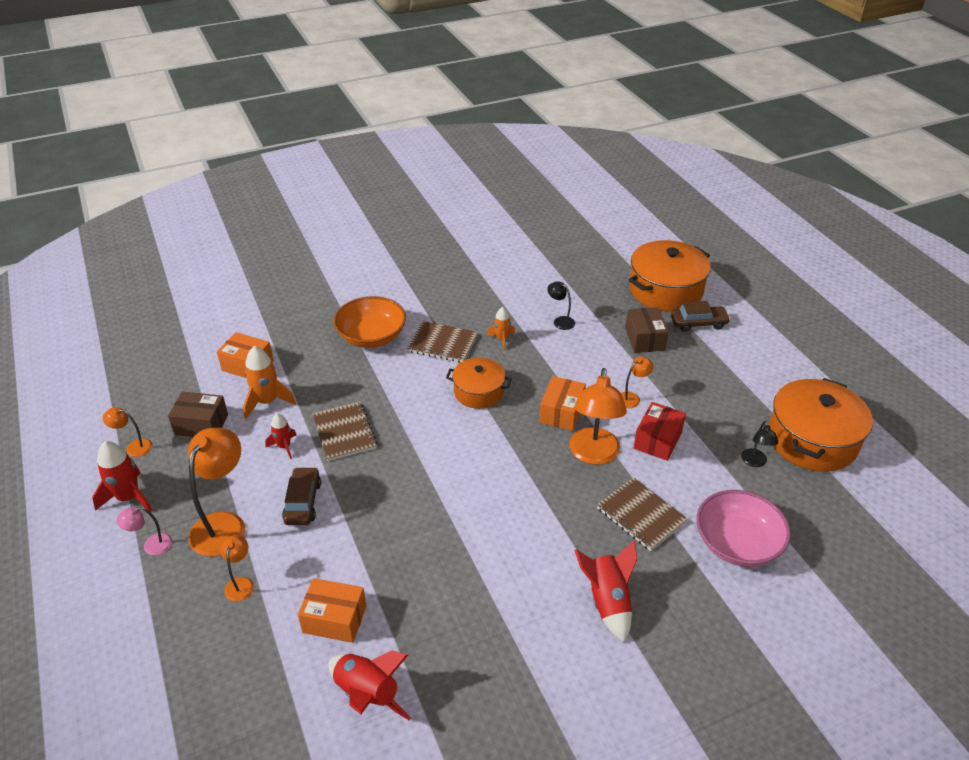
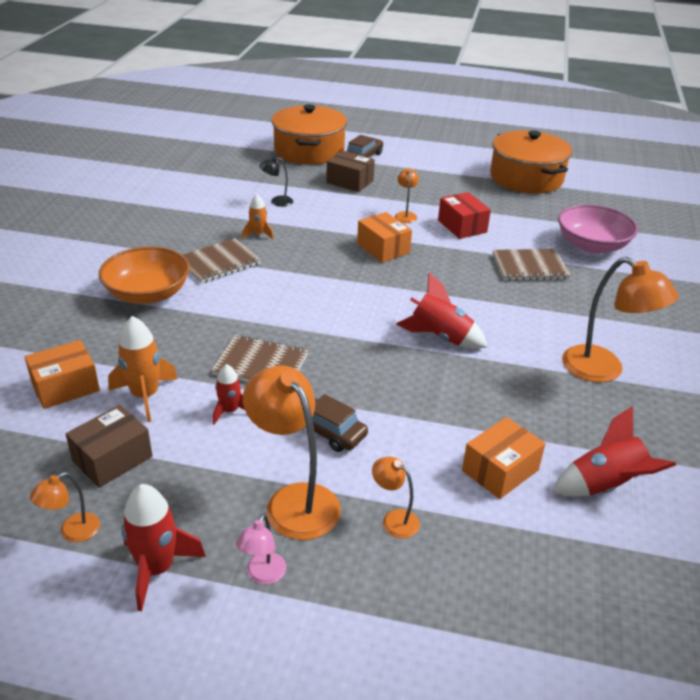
camera: 55 degrees left, 5 degrees down
(478, 392) = (307, 273): orange pot -> none
(594, 455) = (446, 257): orange lamp -> orange lamp (603, 370)
(607, 601) = (600, 318): red rocket -> red rocket (440, 337)
(755, 462) = (524, 204): black lamp -> none

